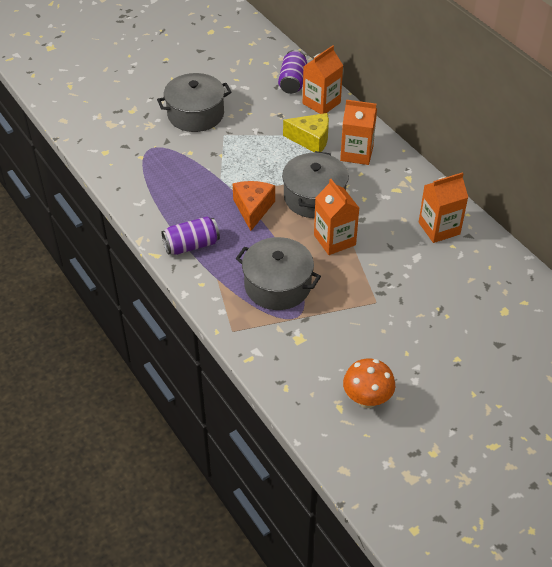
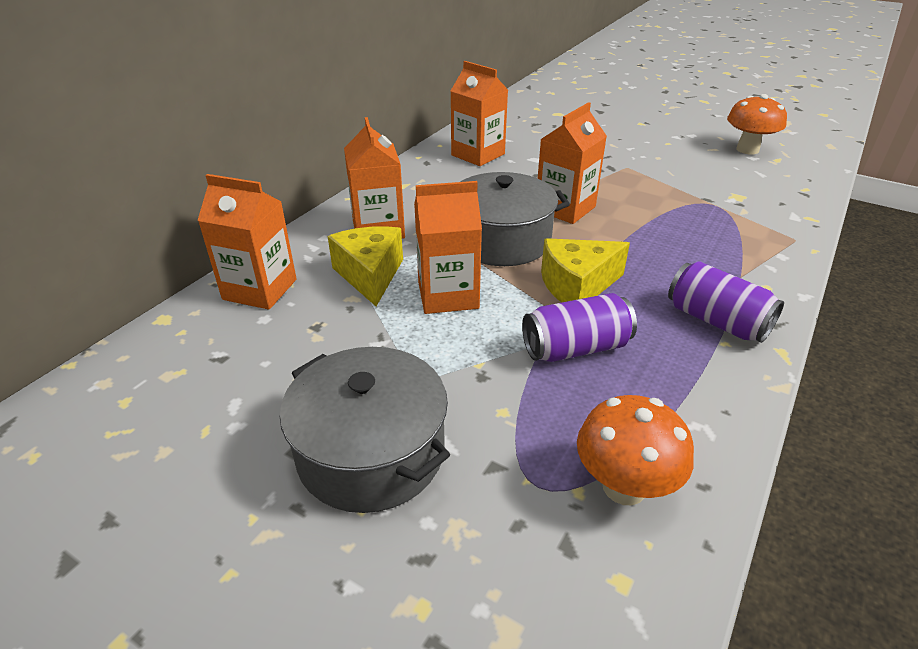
camera: 115 degrees left, 10 degrees down
(133, 168) = (624, 487): none -> orange mushroom
(253, 209) = (577, 286): orange cheese -> yellow cheese
(276, 161) = (448, 295): none -> orange carton
(277, 285) = (686, 228): grey pot -> none
(292, 81) = (196, 341): purple can -> purple can (575, 348)

